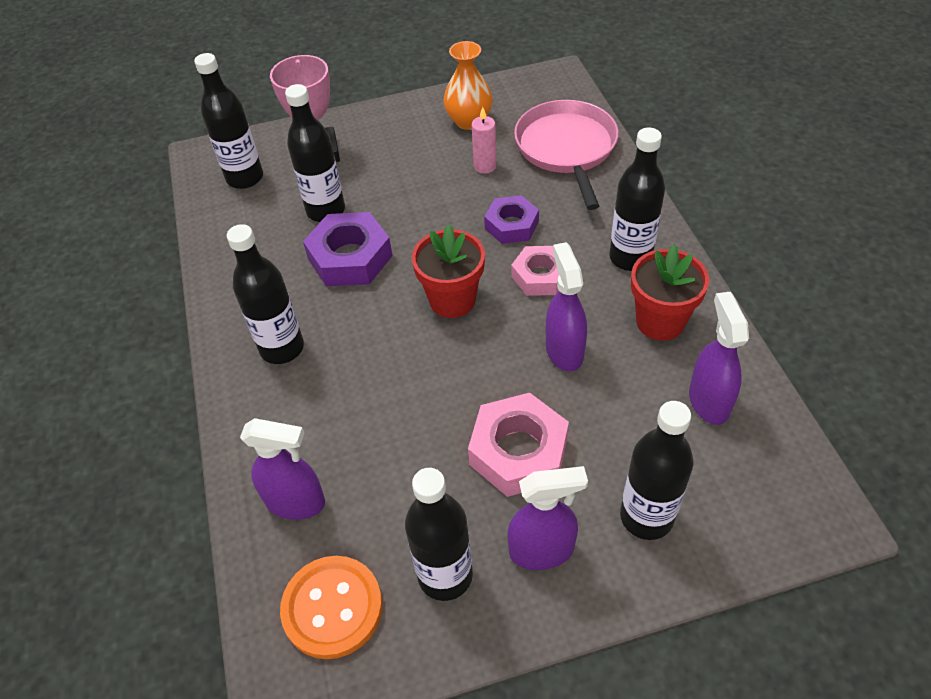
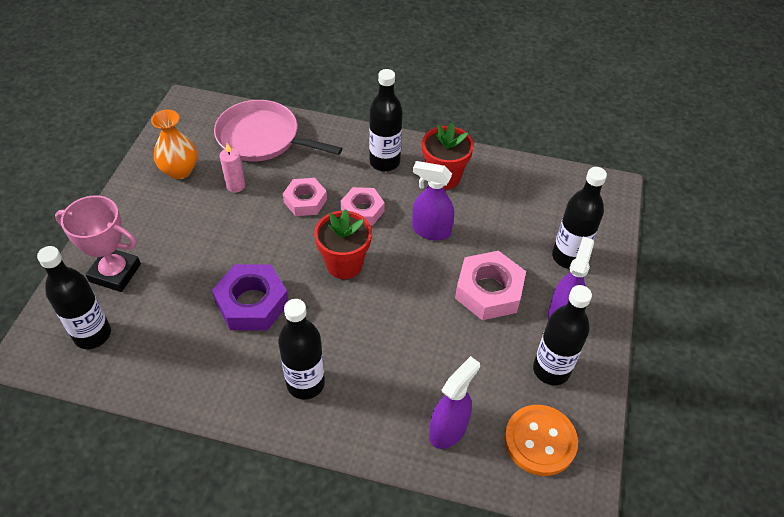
camera: 65 degrees left, 0 degrees up
(326, 210) = (187, 296): black bottle -> none
(511, 225) = (305, 201): purple nut -> pink nut
(708, 401) = (513, 189): purple spray bottle -> none

